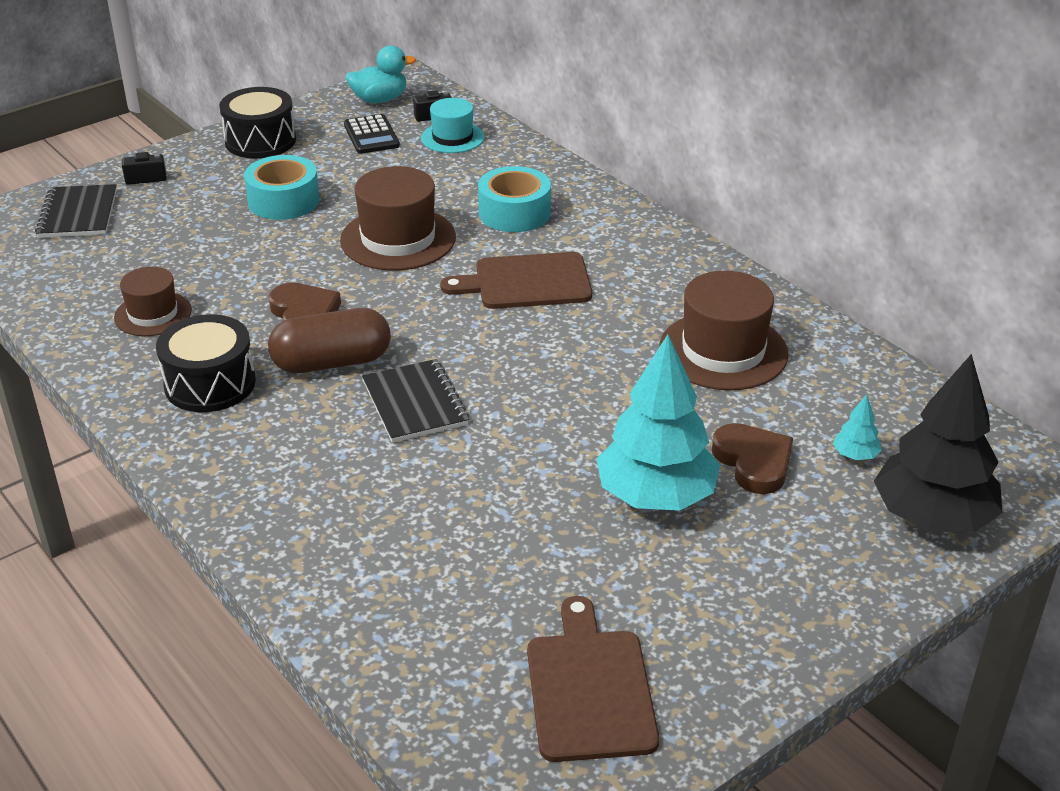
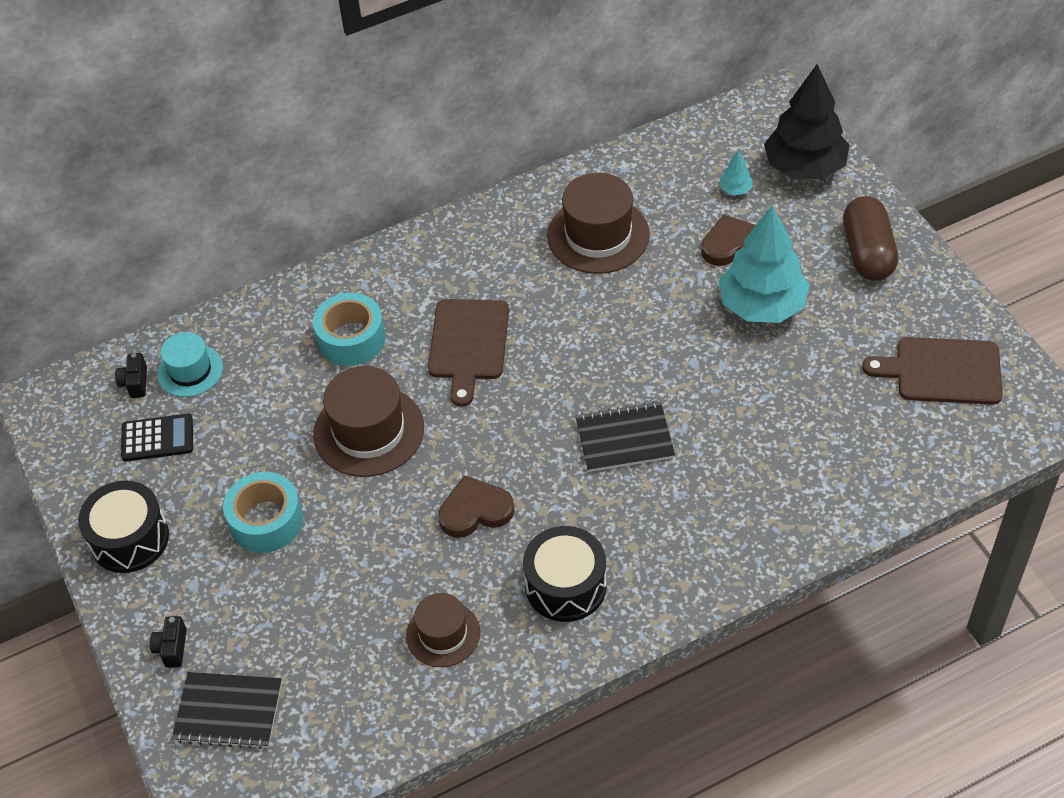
camera: 75 degrees left, 15 degrees up
(332, 362) = (554, 493): brown capsule -> brown capsule (867, 252)
(379, 99) = (80, 425): turquoise duck -> none

